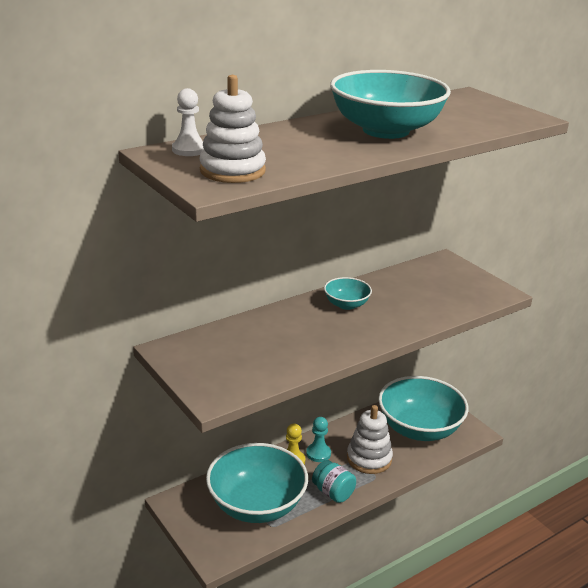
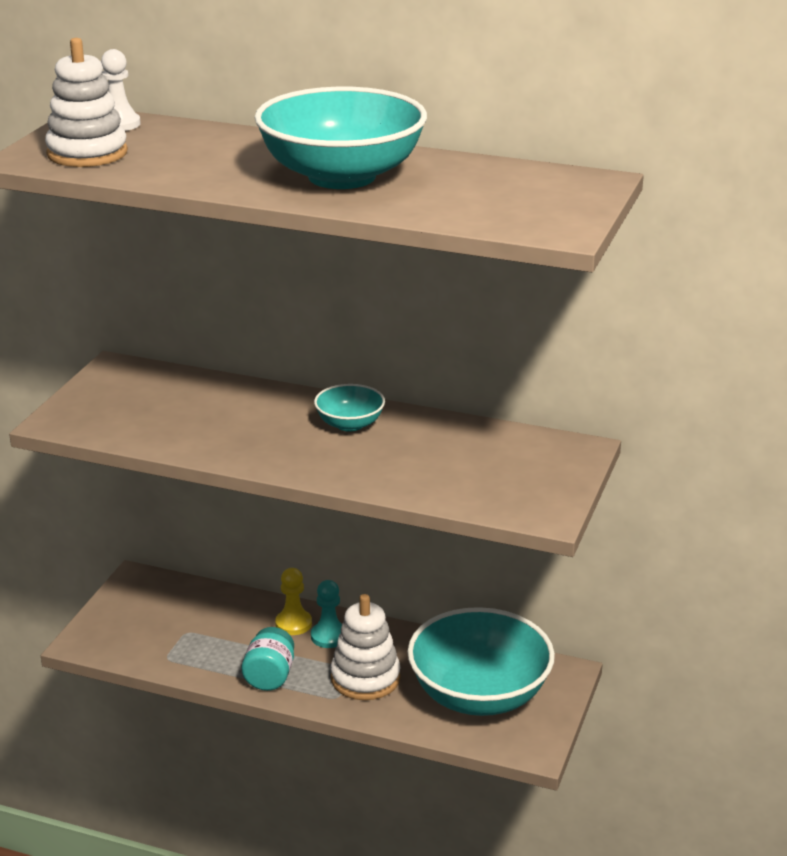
camera: 55 degrees right, 0 degrees up
(256, 505) = (189, 632): turquoise bowl -> none

